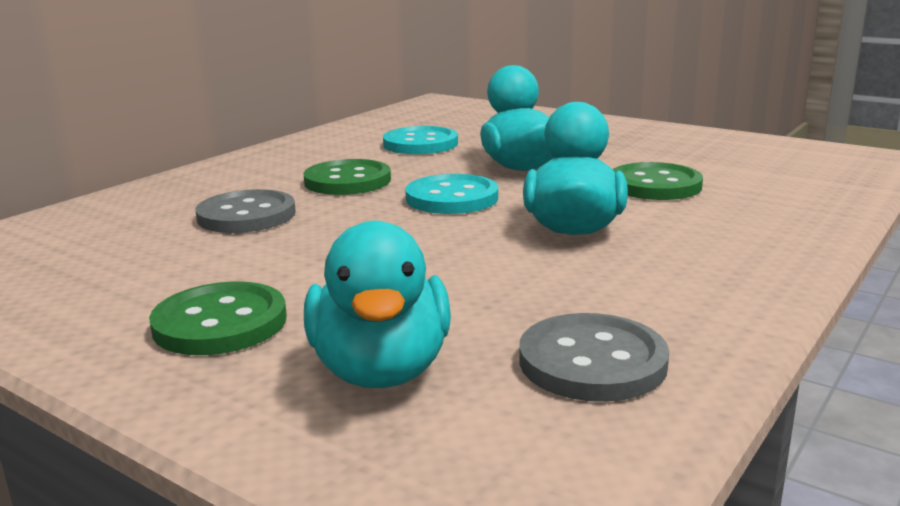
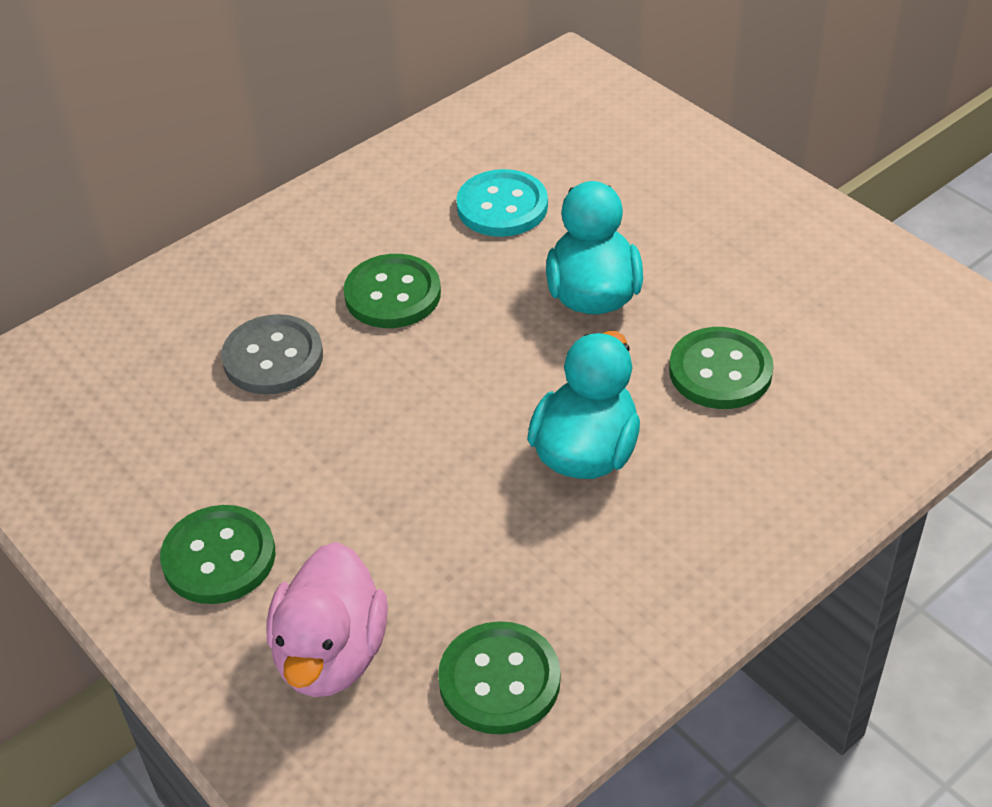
camera: 15 degrees right, 25 degrees up
(381, 370) = (331, 654): turquoise duck -> pink duck
(452, 198) = (489, 359): turquoise button -> none
(592, 362) = (499, 680): grey button -> green button

